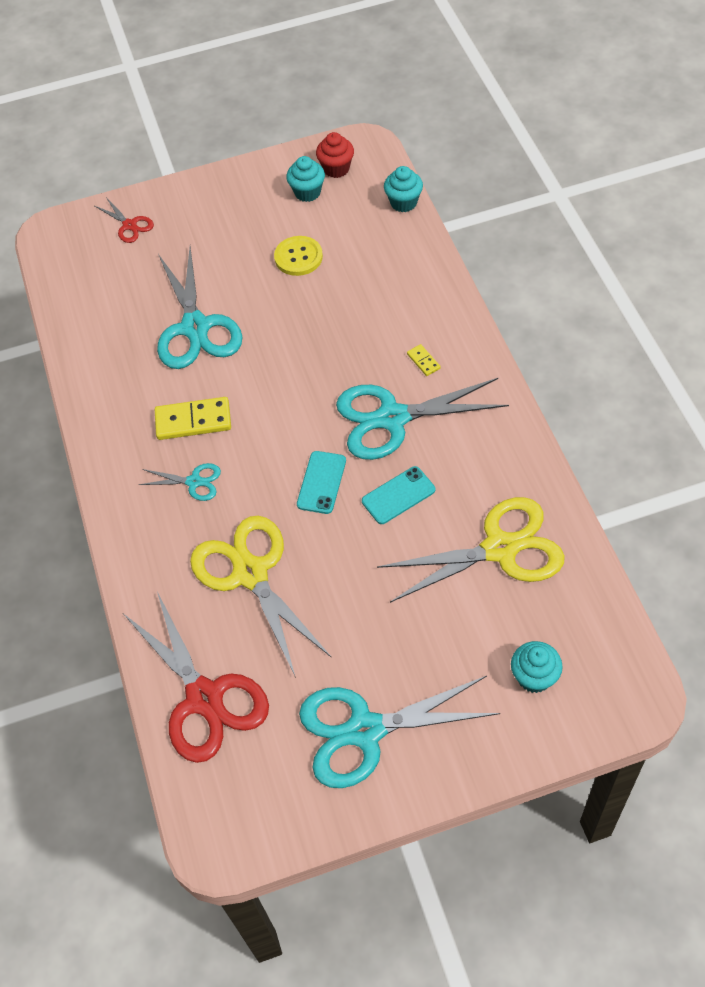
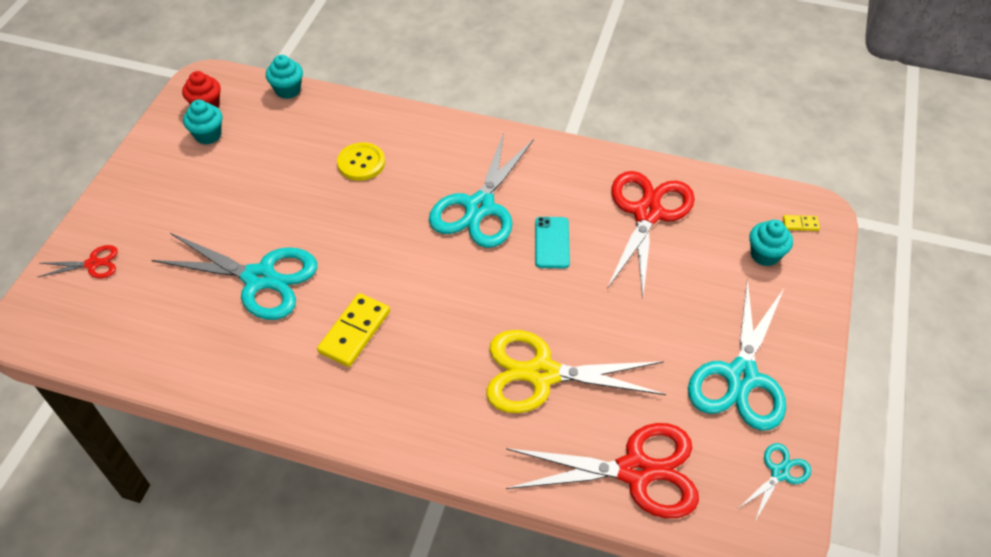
camera: 60 degrees left, 5 degrees down
(194, 482) = (417, 364): turquoise scissors -> turquoise scissors (779, 473)
(298, 257) = (266, 176): yellow button -> yellow button (361, 163)
(321, 482) = (497, 281): turquoise phone -> none
(423, 361) = (446, 162): yellow domino -> yellow domino (800, 224)
(500, 548) = (647, 213): yellow scissors -> red scissors

